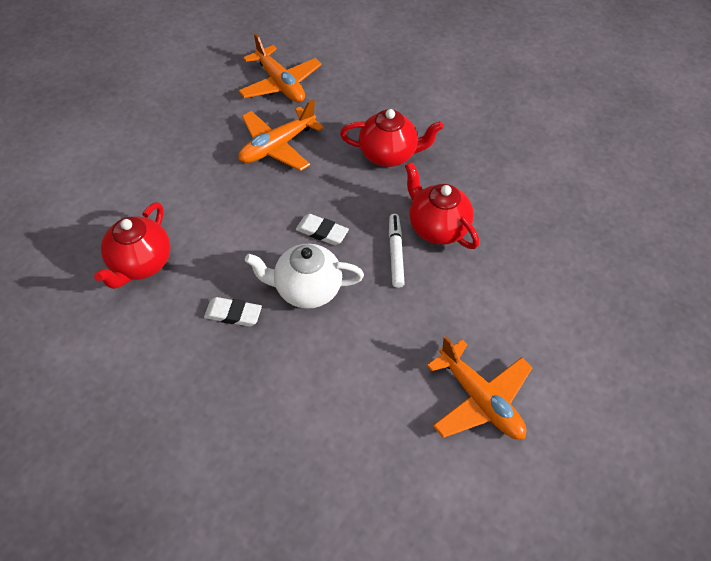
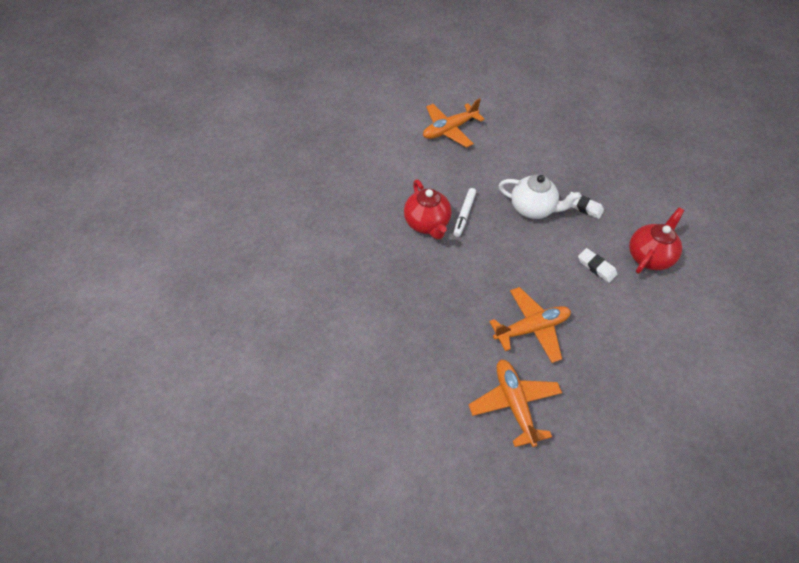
camera: 160 degrees left, 0 degrees up
(322, 232) = (512, 243): white eraser -> white eraser (596, 267)
(388, 155) = (437, 292): red teapot -> none
(480, 399) = (449, 130): orange plane -> orange plane turned 105 degrees counterclockwise

